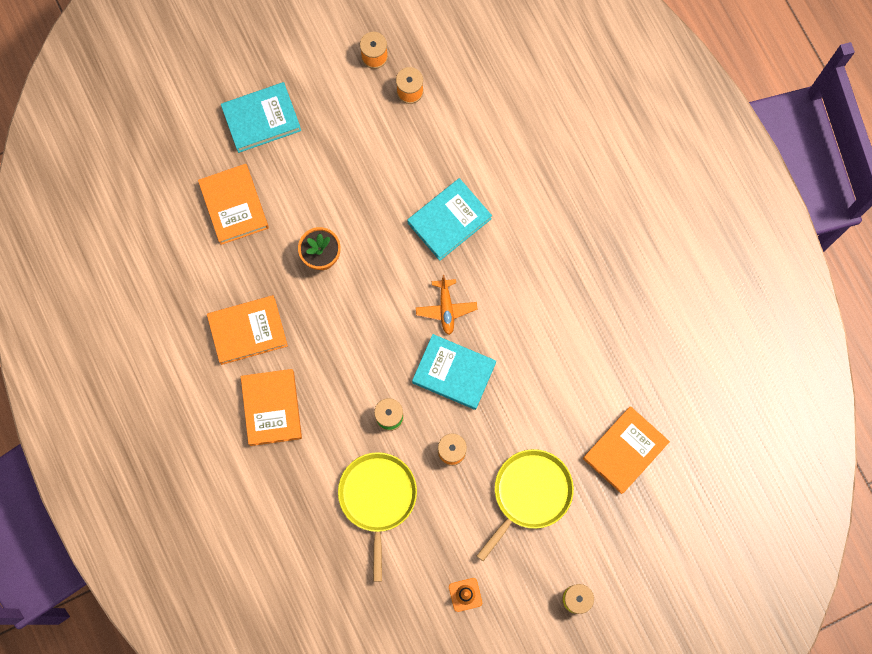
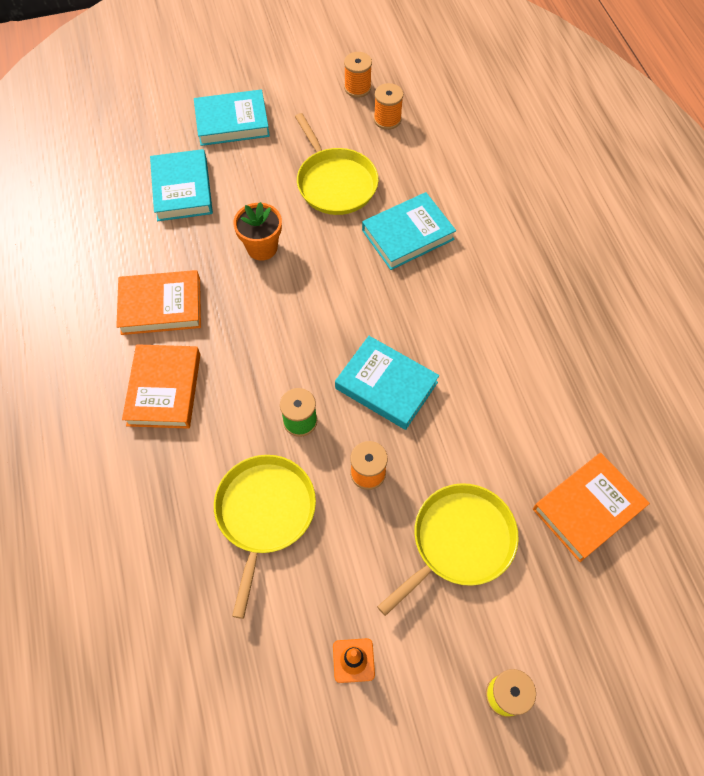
camera: 10 degrees right, 15 degrees down
(234, 206) = (182, 189): orange book -> turquoise book
(373, 174) = (335, 183): none -> yellow pan
(446, 308) = (389, 317): orange plane -> none

